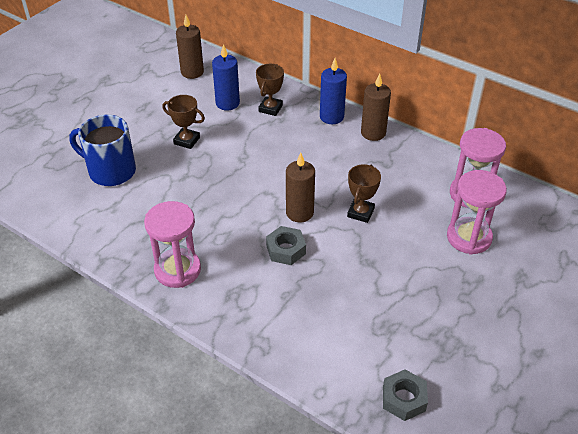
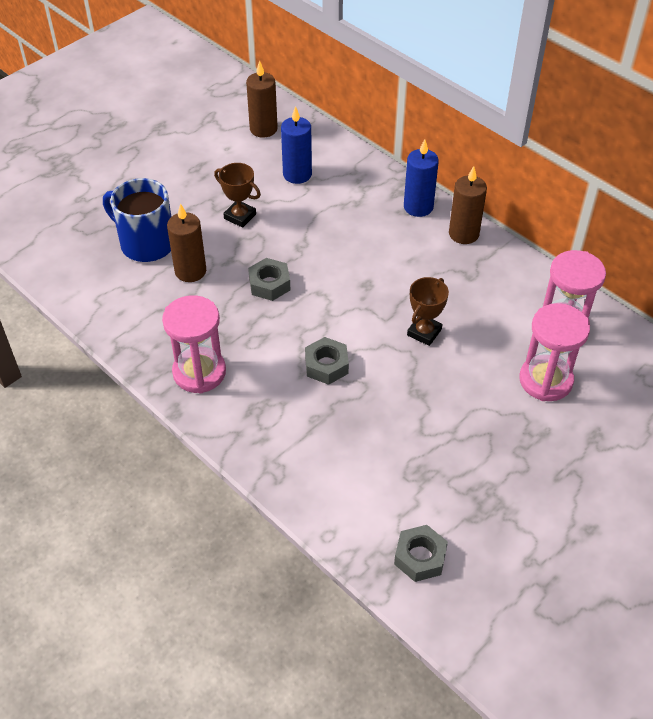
camera: 10 degrees right, 5 degrees up
(223, 191) = (269, 284): none -> grey nut
(270, 108) = (347, 187): brown trophy -> none
(299, 213) = (352, 323): brown candle -> brown candle (190, 271)

